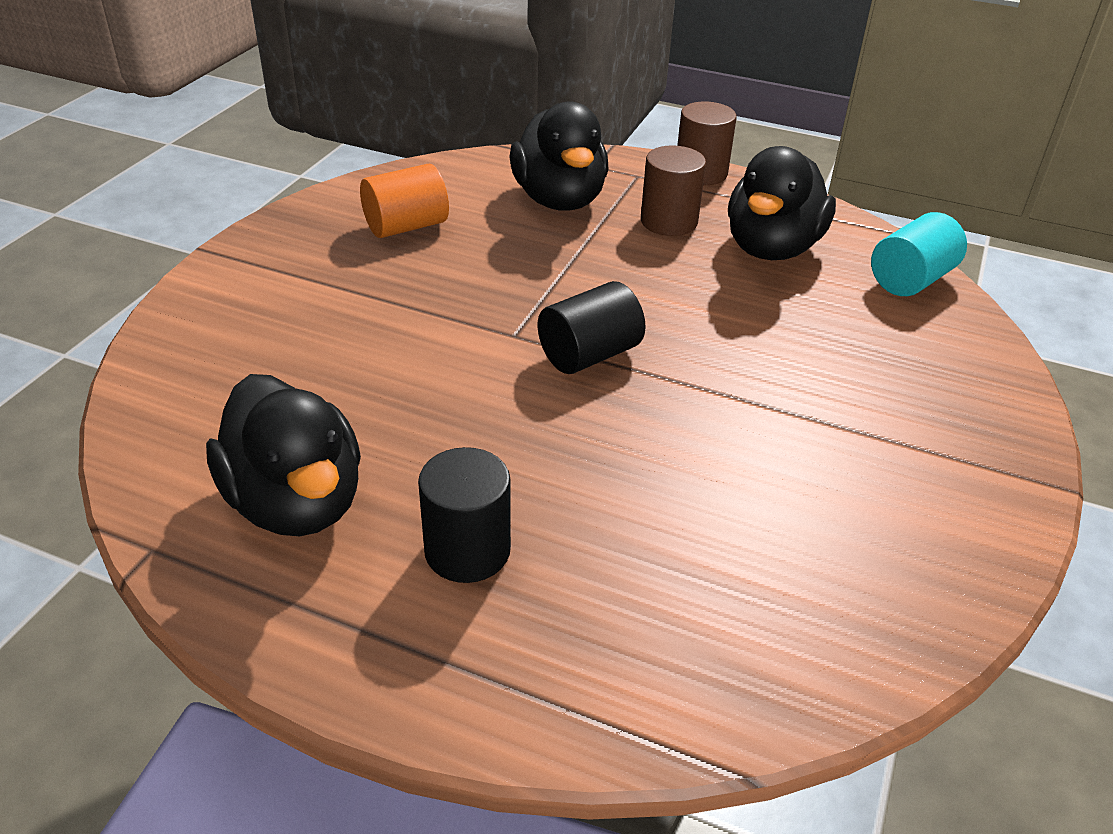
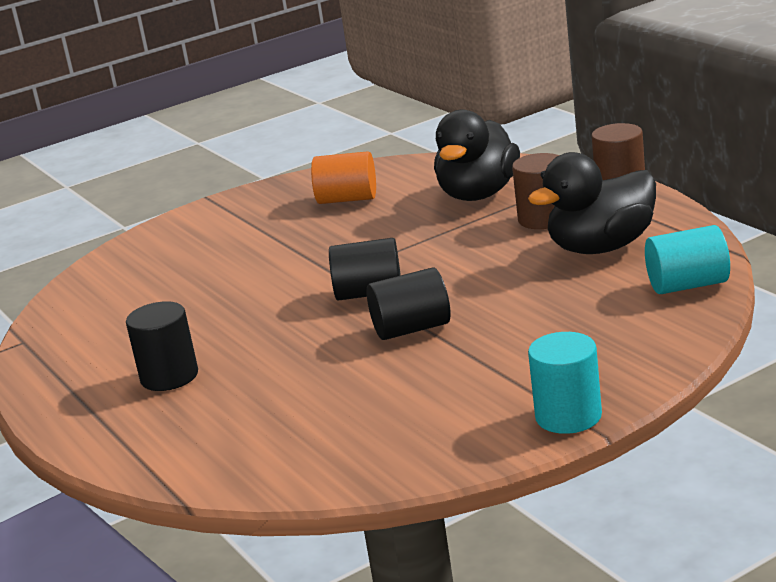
camera: 40 degrees right, 15 degrees down
(296, 502) = (110, 336): black duck -> none
(701, 395) = (412, 329): none -> black cylinder
(1013, 476) = (568, 416): none -> turquoise cylinder

